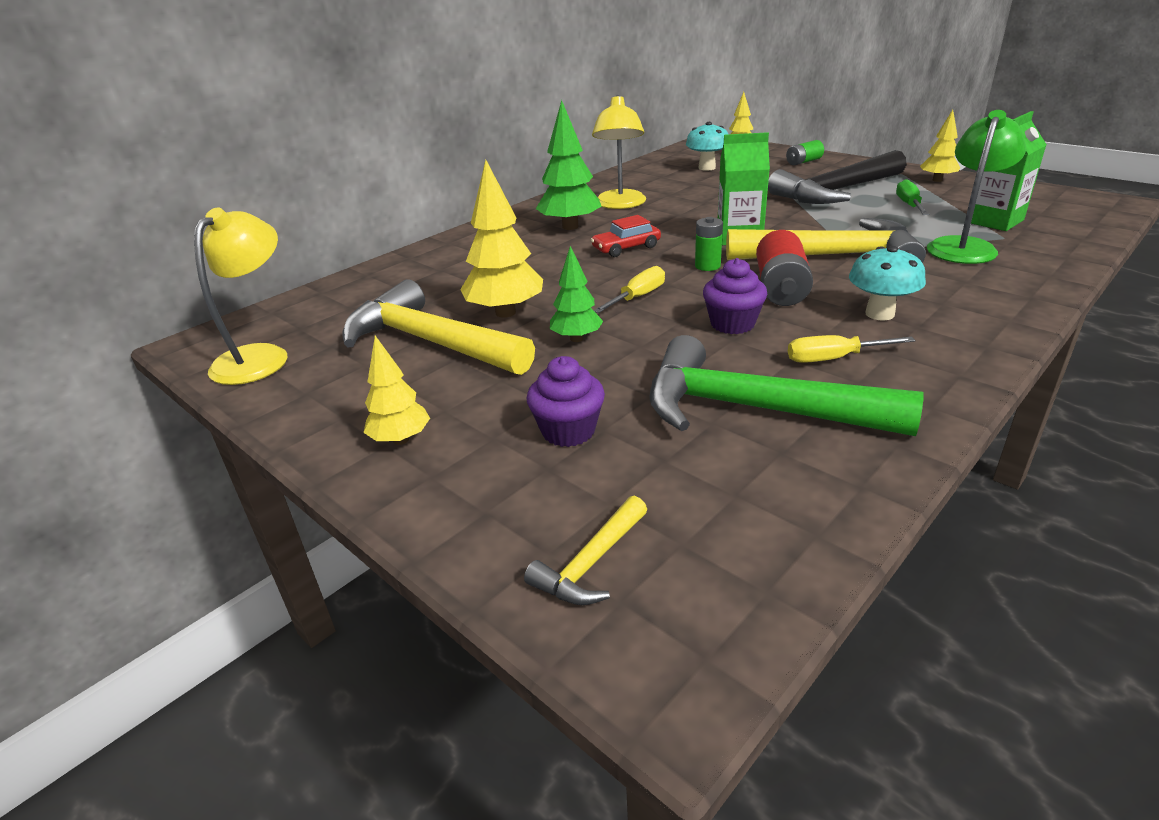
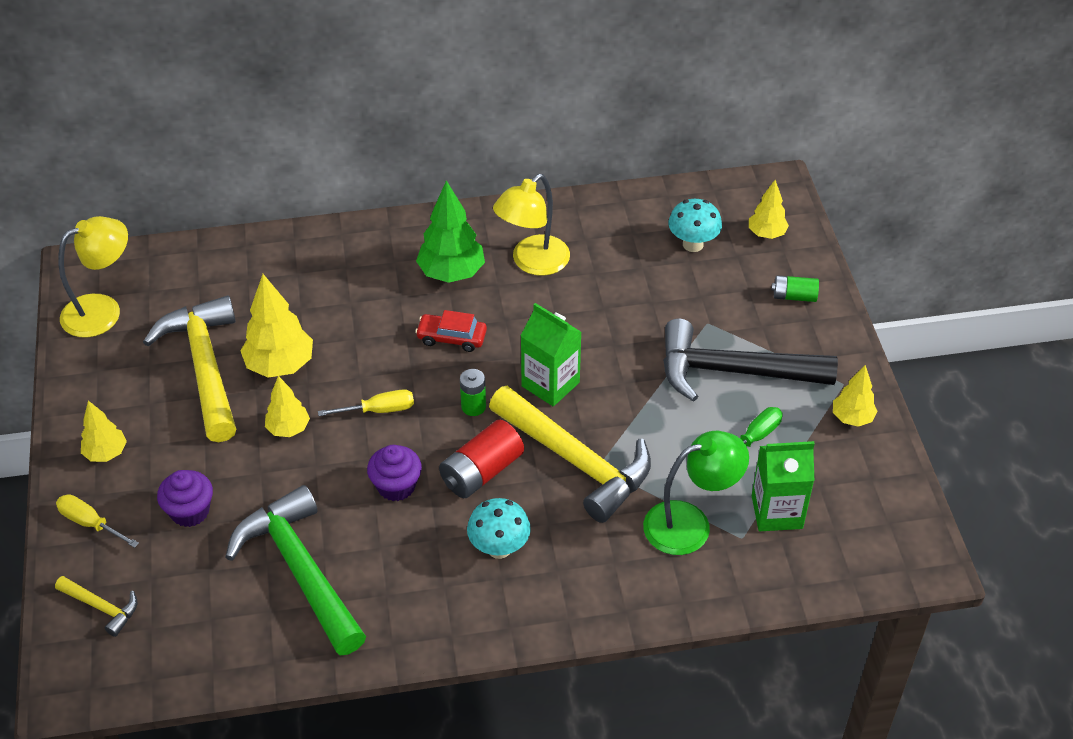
camera: 35 degrees right, 15 degrees up
(576, 339) = (288, 429): green tree -> yellow tree
(591, 564) = (102, 607): yellow hammer -> yellow hammer turned 135 degrees counterclockwise
(834, 358) = (404, 565): yellow screwdriver -> yellow screwdriver (90, 523)

